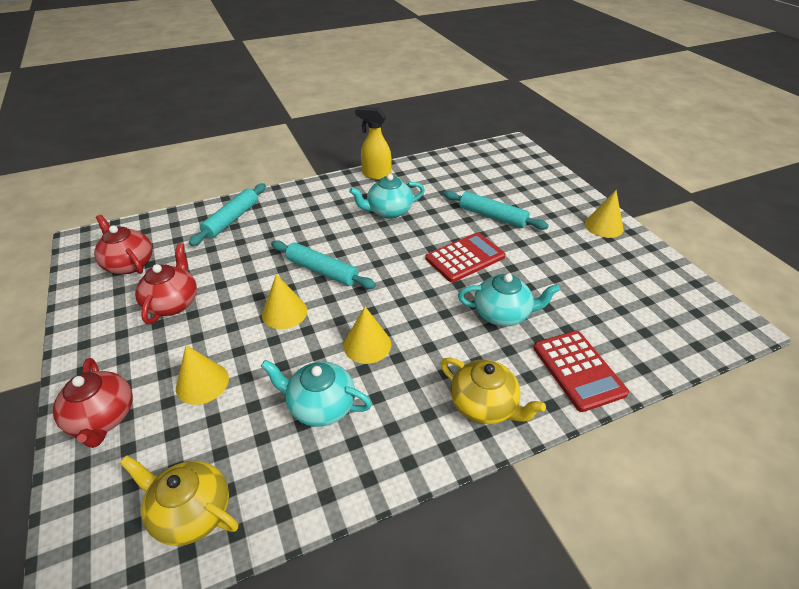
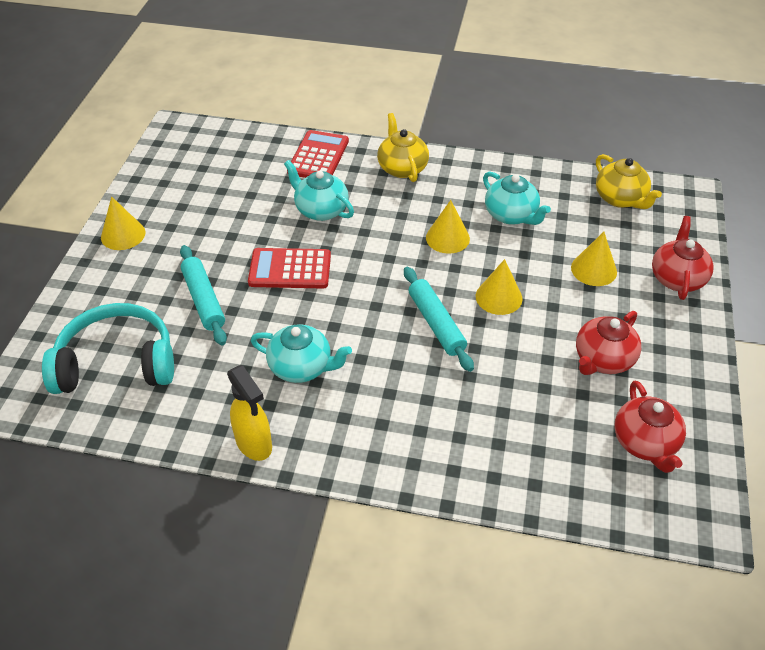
camera: 145 degrees left, 5 degrees up
(231, 219) = (497, 458): turquoise rolling pin -> none
(491, 173) = (117, 363): none -> turquoise headphones

